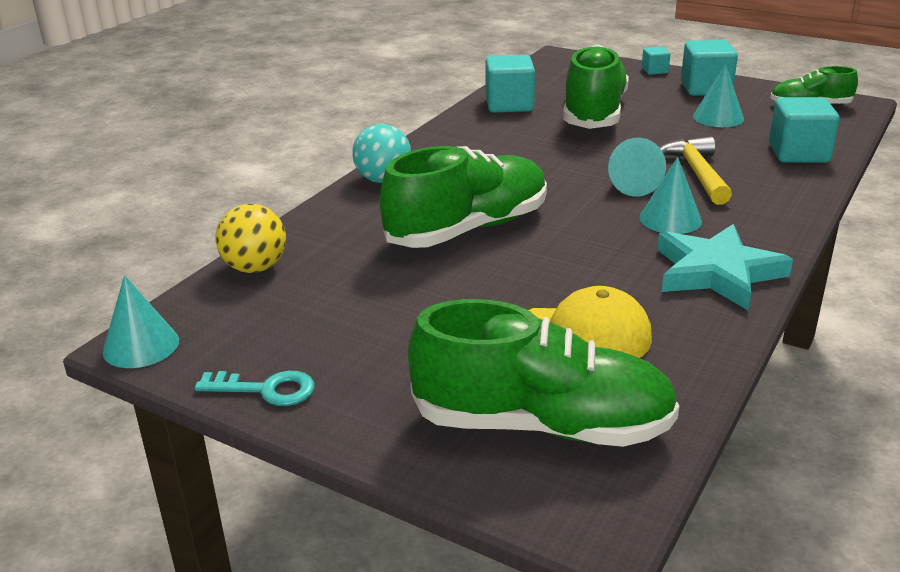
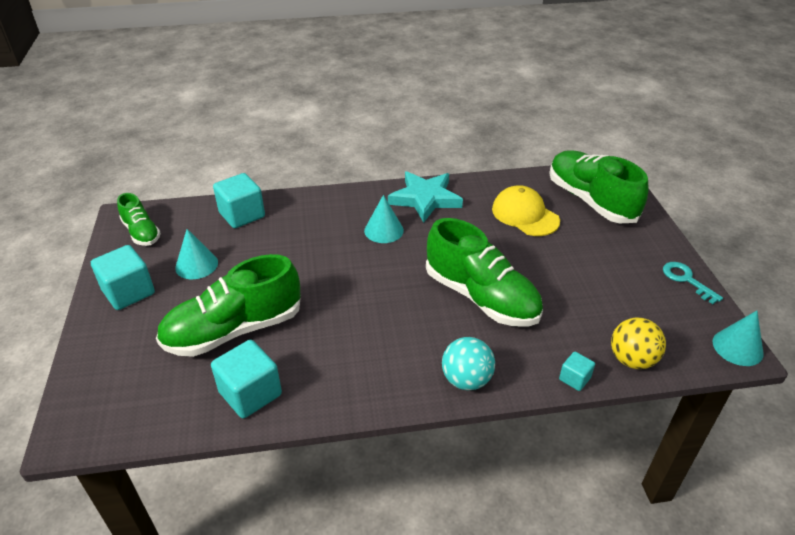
camera: 130 degrees left, 10 degrees up
(468, 229) = (481, 297): green shoe -> green shoe turned 150 degrees counterclockwise
(631, 185) = (352, 260): turquoise cone -> none
(654, 71) = (91, 339): turquoise cube -> turquoise cube (574, 379)
(696, 173) = (309, 242): yellow hammer -> none

